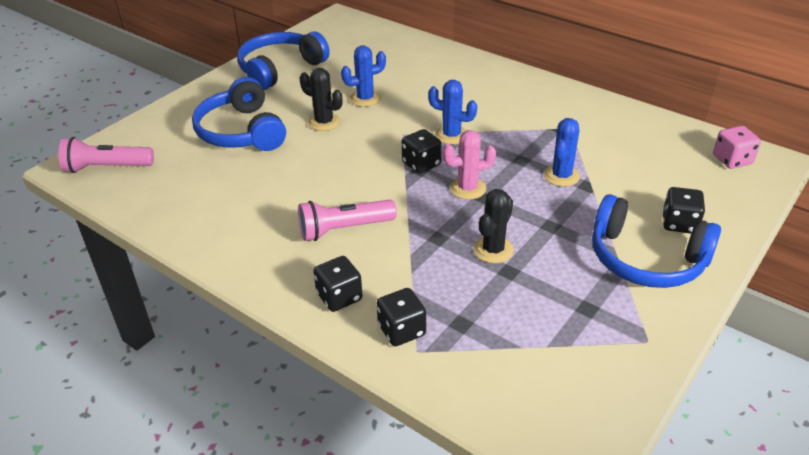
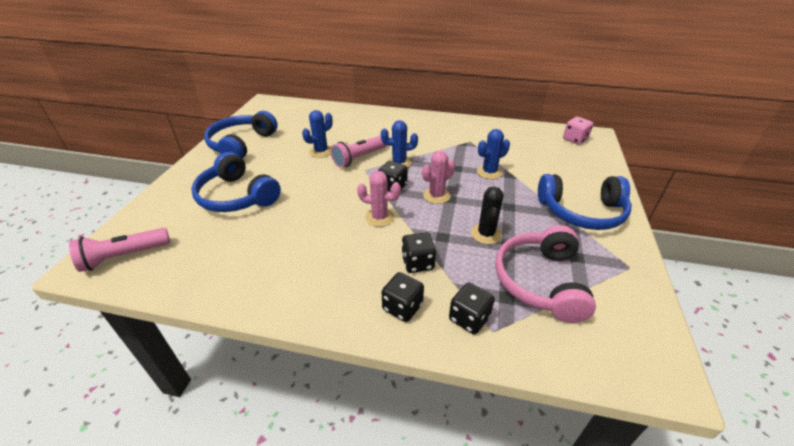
camera: 25 degrees left, 0 degrees up
(324, 122) = (300, 174): black cactus -> none
(344, 229) = (369, 250): pink flashlight -> pink flashlight (359, 158)
(380, 196) = (379, 217): none -> pink cactus
(515, 320) = (540, 281): none -> pink headphones
(561, 176) = (489, 172): blue cactus -> blue cactus turned 60 degrees clockwise
(679, 223) = (580, 184): black dice -> black dice (417, 263)

